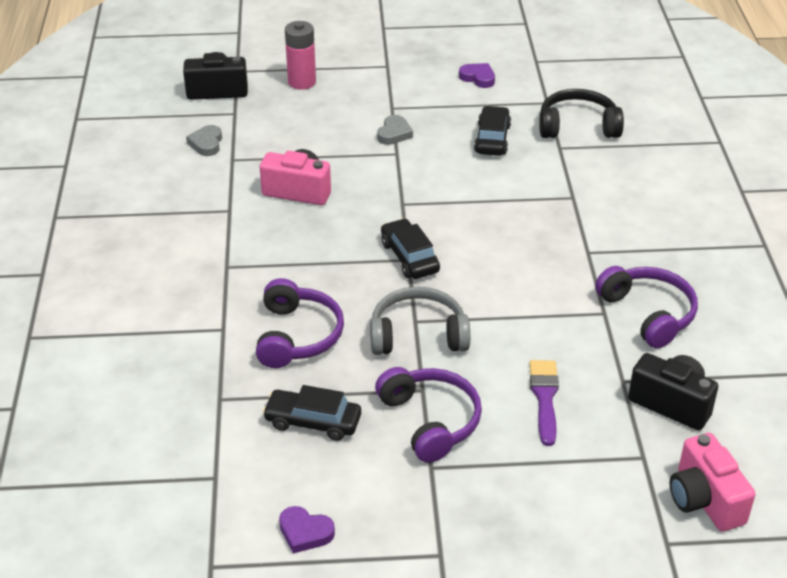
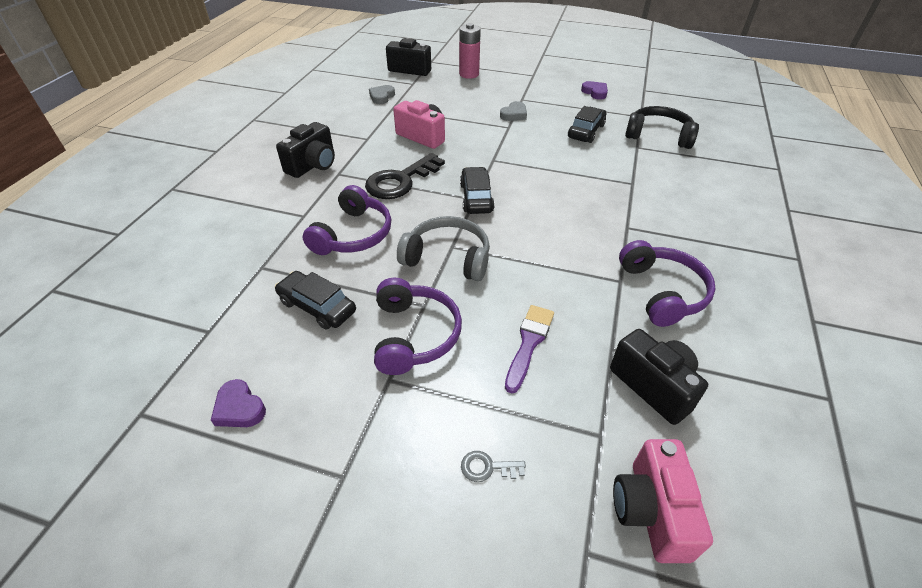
camera: 20 degrees right, 5 degrees up
(186, 263) = (313, 165): none -> black camera
(309, 257) = (400, 181): none -> black key
(560, 510) = (487, 467): none -> grey key

